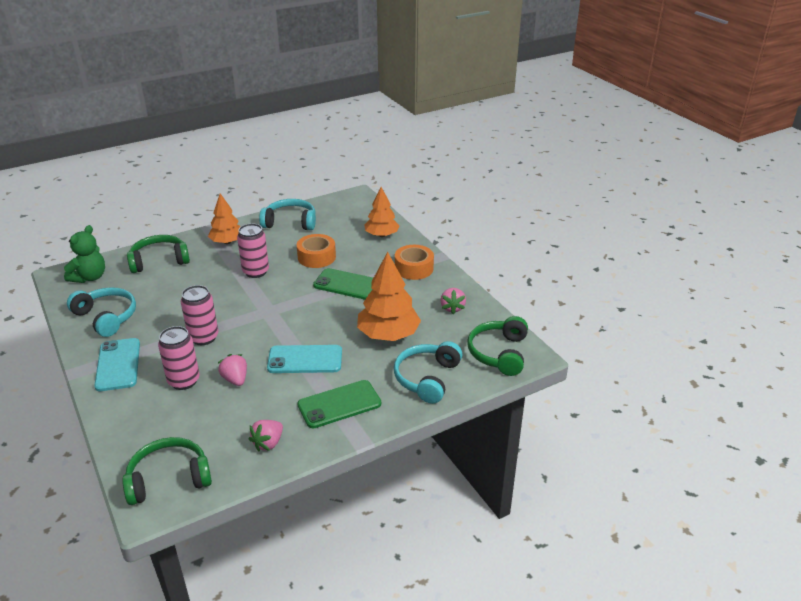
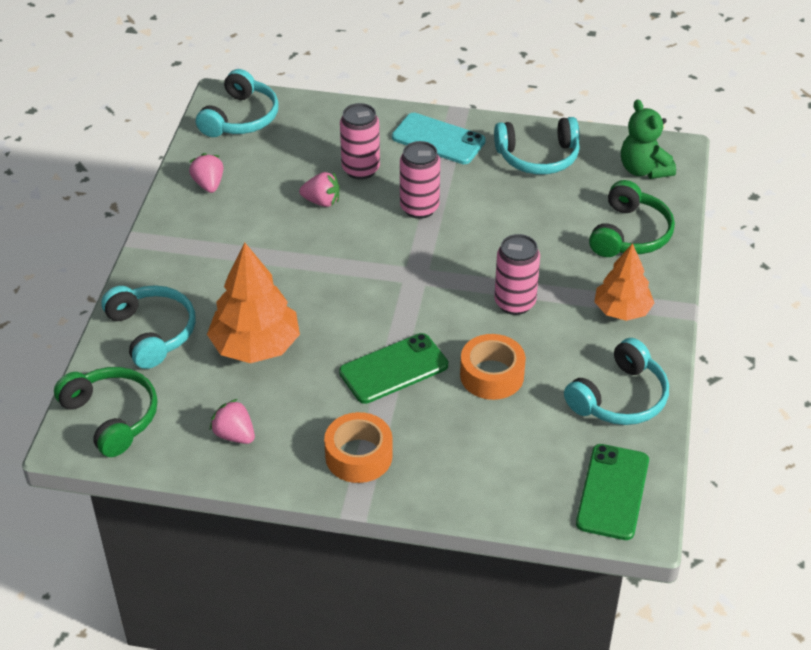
camera: 130 degrees right, 10 degrees up
(169, 478) = (241, 118): green headphones -> turquoise headphones
(305, 360) = (293, 261): turquoise phone -> none
(339, 404) = (198, 250): green phone -> green phone (612, 492)
(382, 235) = (481, 477): orange tree -> none

